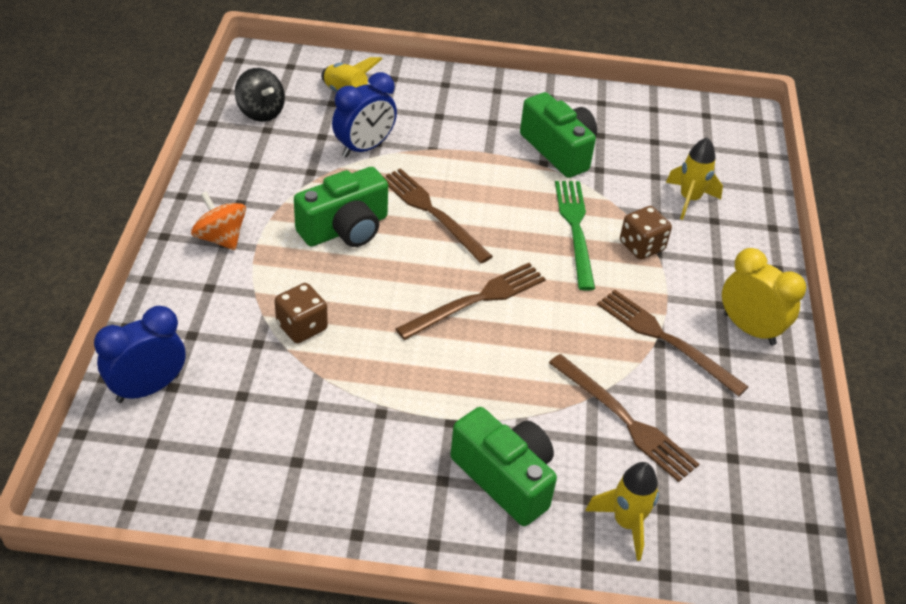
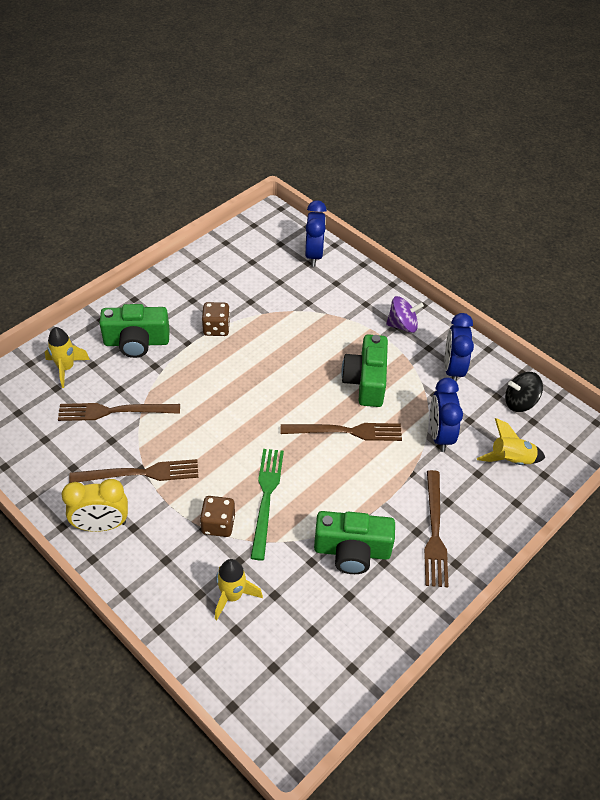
camera: 130 degrees right, 5 degrees up
(220, 238) = (402, 325): orange spinning top -> purple spinning top
(258, 172) = (453, 369): none -> blue clock
(302, 327) = (304, 323): brown dice -> brown dice (216, 328)
(476, 300) = (254, 405): brown fork -> brown fork (434, 532)
(575, 229) = (266, 498): green fork -> green fork turned 120 degrees counterclockwise

